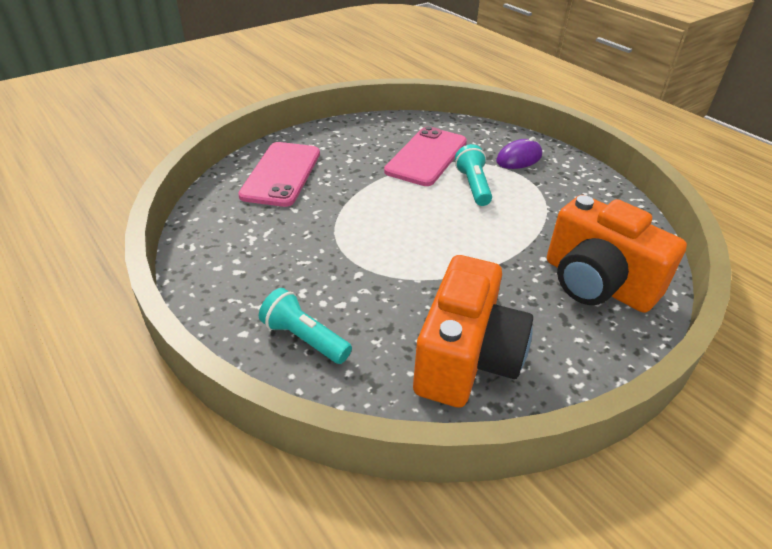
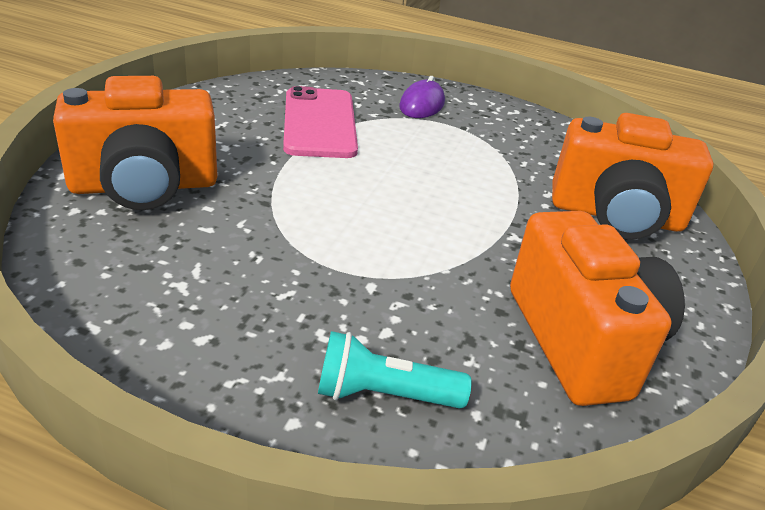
camera: 35 degrees left, 5 degrees down
(281, 174) = (144, 186): pink phone -> orange camera
(473, 186) = (403, 145): turquoise flashlight -> none

